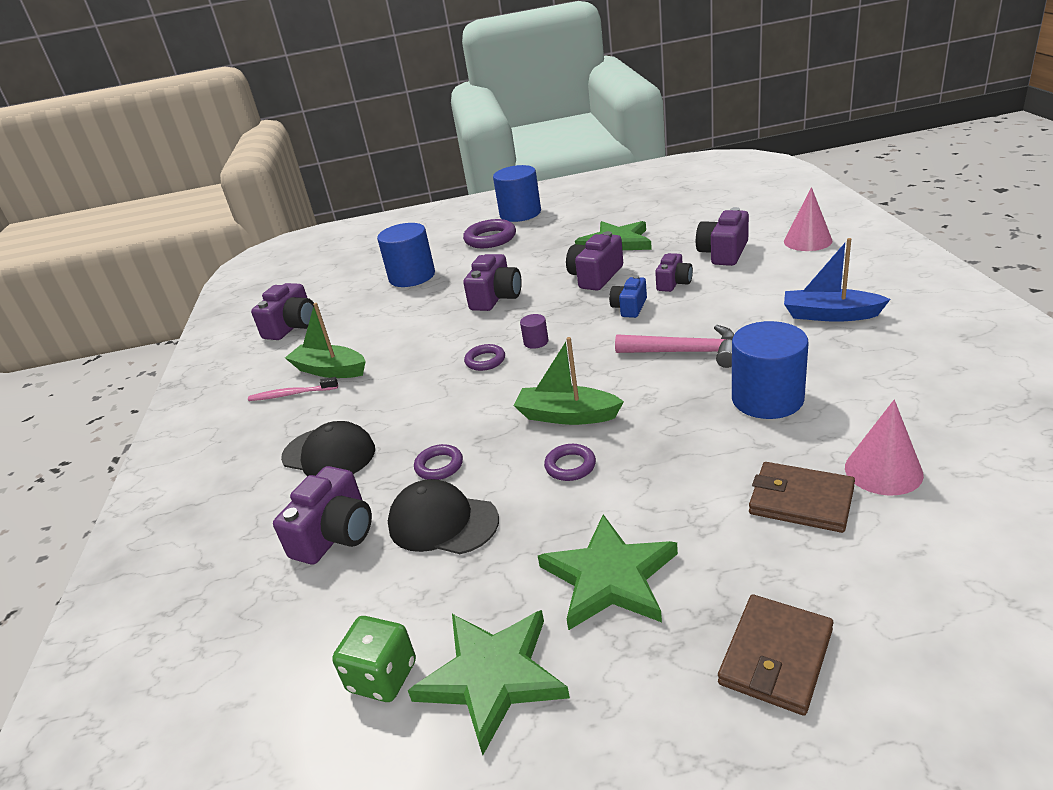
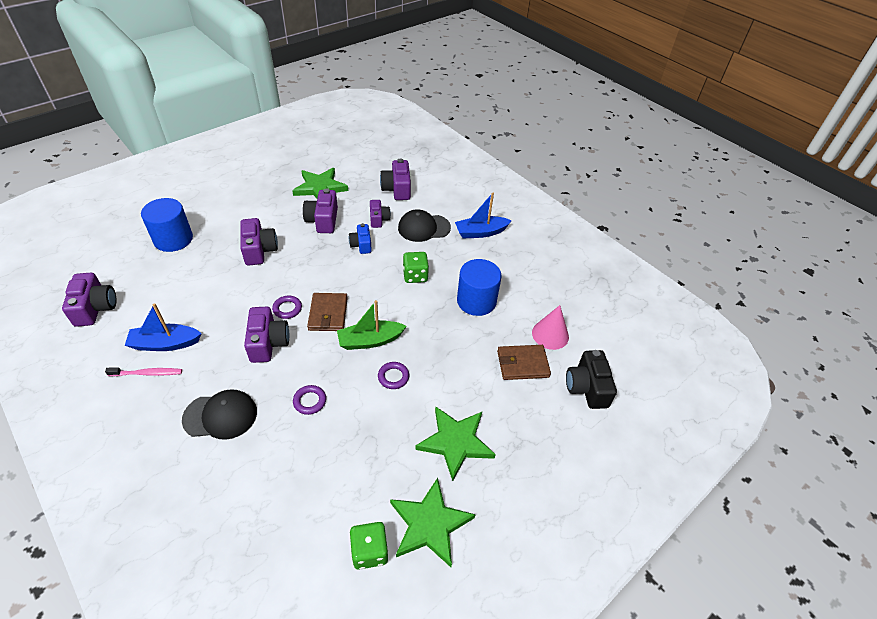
camera: 40 degrees left, 15 degrees up
(291, 394) = (147, 373): pink toothbrush -> pink toothbrush turned 150 degrees counterclockwise
(330, 370) = (165, 344): green boat -> blue boat
(335, 534) = (272, 474): purple camera -> purple camera (268, 343)
(442, 522) = (339, 441): black cap -> black cap (423, 228)
(490, 238) = (217, 192): purple ring -> none
(520, 214) = (227, 163): blue cylinder -> none
(536, 342) = (314, 285): purple cylinder -> none
(685, 352) = (415, 276): pink hammer -> green dice
(776, 657) = (552, 456): brown wallet -> brown wallet (328, 314)
(807, 241) = (442, 173): pink cone -> none
(918, 570) = (587, 387): none -> black camera

